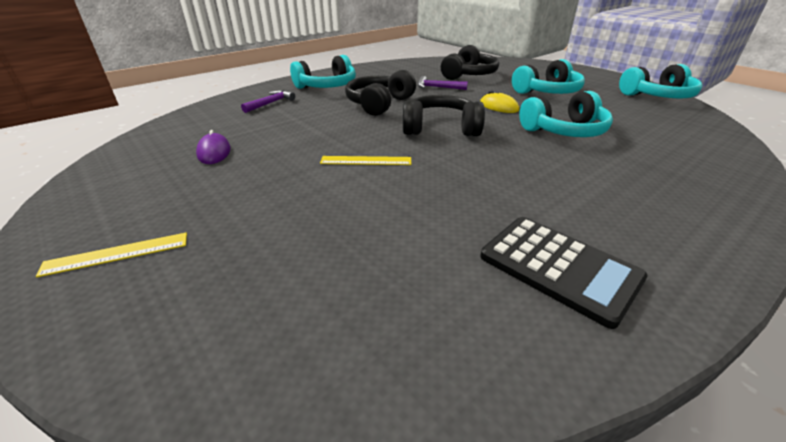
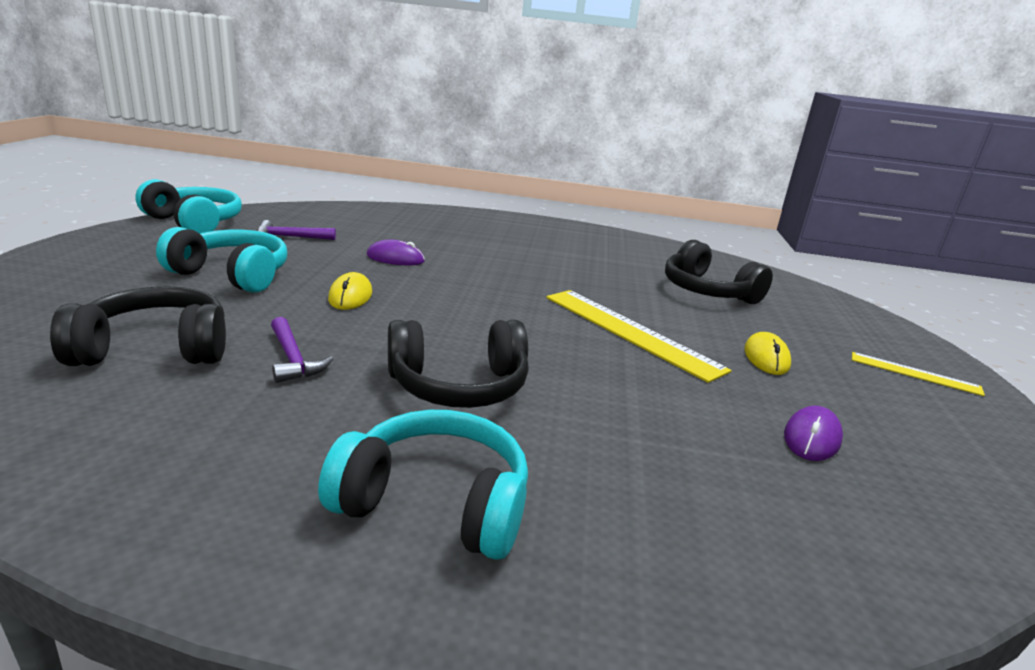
camera: 135 degrees left, 10 degrees down
(263, 192) = (766, 357): none -> yellow mouse
(271, 103) = (636, 518): purple hammer -> purple hammer (290, 237)
(366, 161) = (630, 332): yellow ruler -> yellow ruler, size x1.85
(440, 128) = (486, 315): black headphones -> black headphones (707, 291)
(559, 267) = (619, 250): black calculator -> none
(564, 131) = (395, 258): turquoise headphones -> purple mouse

